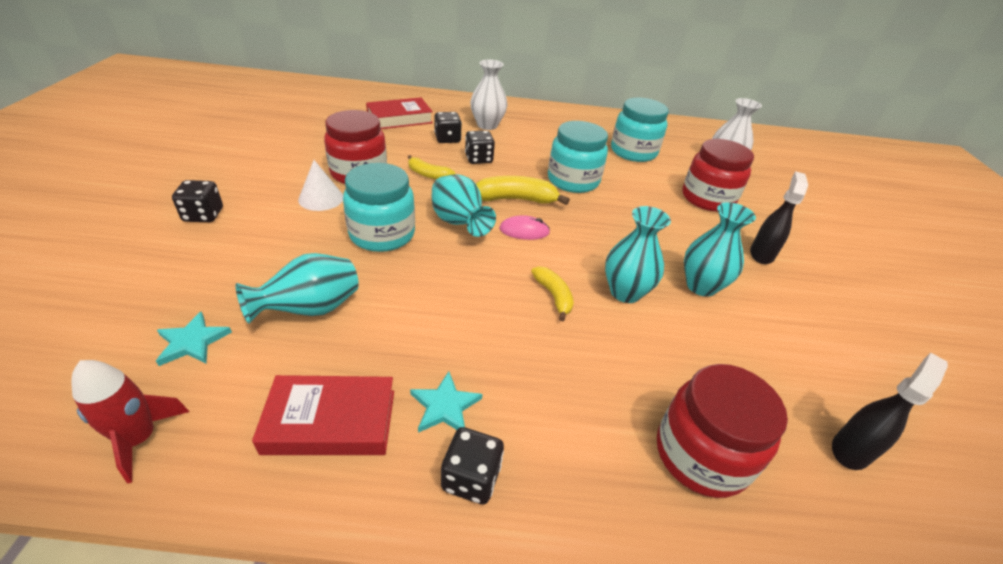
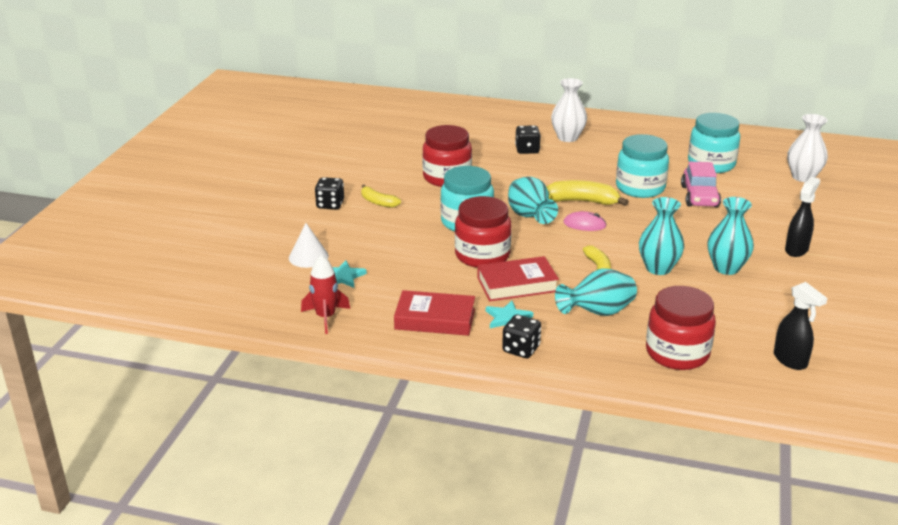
camera: 15 degrees right, 10 degrees down
(310, 310) = (417, 265): turquoise vase -> turquoise vase (597, 313)
(321, 198) = (417, 196): white cone -> white cone (308, 257)
(399, 118) = (483, 131): red book -> red book (517, 284)
(428, 174) = (507, 180): yellow banana -> yellow banana (378, 202)
(478, 159) = (554, 168): black dice -> none
(636, 189) = (699, 196): none -> pink car
(707, 198) = (769, 206): red jar -> red jar (482, 255)
(850, 450) = (790, 360): black spray bottle -> black spray bottle turned 90 degrees clockwise

